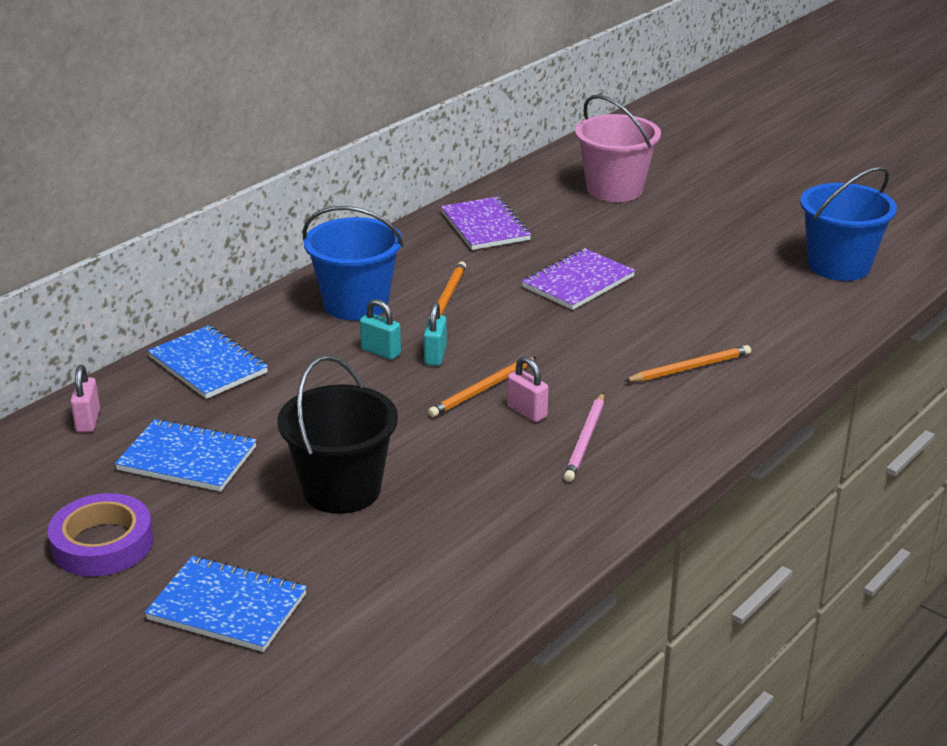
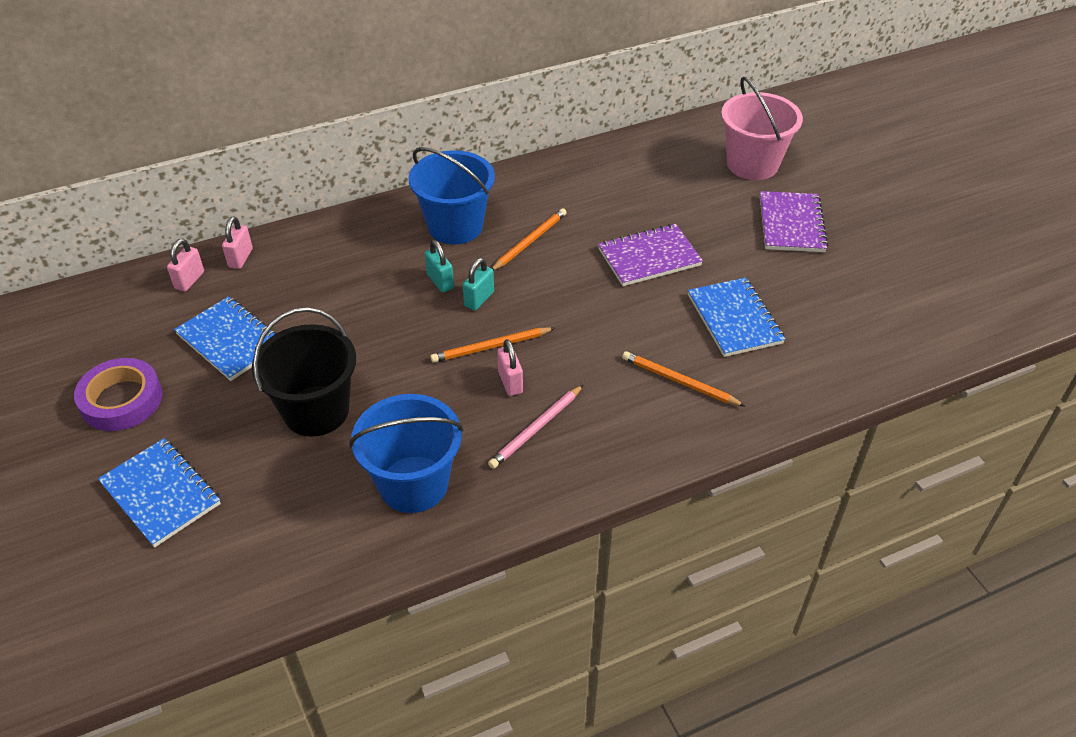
camera: 25 degrees right, 15 degrees up
(133, 387) = (240, 258): none -> pink padlock
(208, 365) = (306, 253): blue notebook -> blue notebook (734, 319)
(485, 226) = (613, 174): purple notebook -> purple notebook (791, 224)
(690, 368) = (679, 381): orange pencil -> orange pencil turned 150 degrees counterclockwise
(839, 265) = (899, 309): blue bucket -> blue bucket (413, 484)

